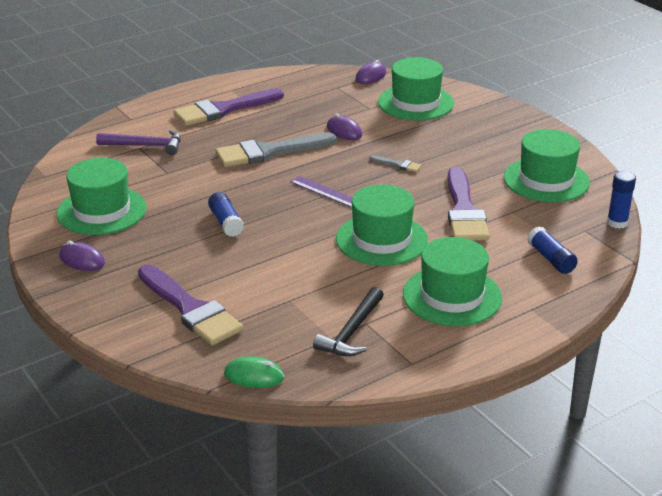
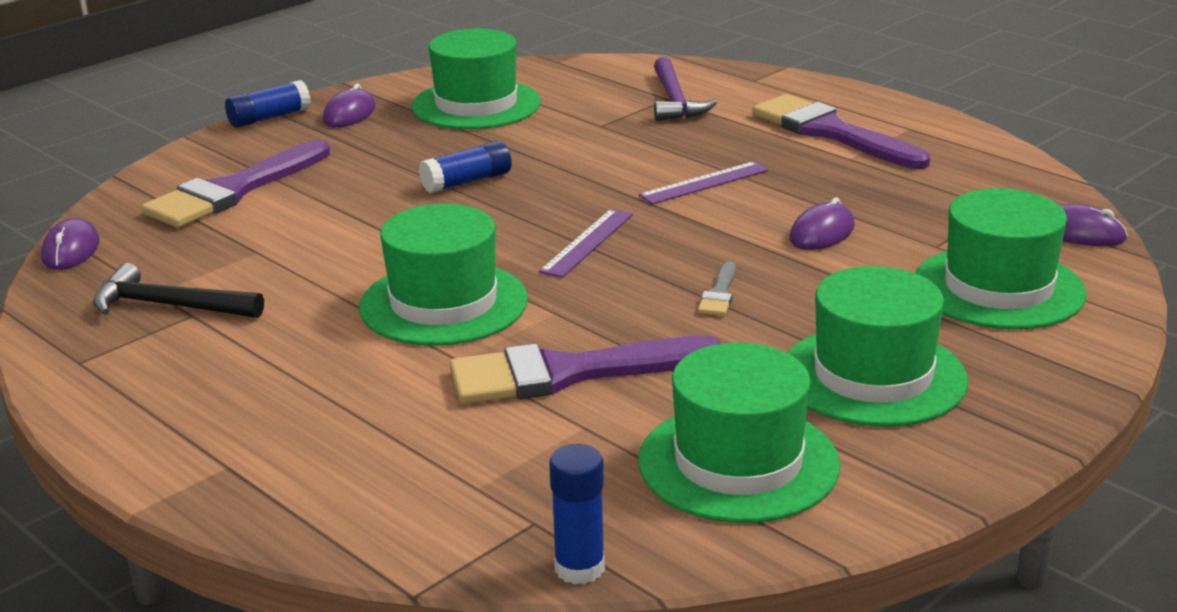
camera: 80 degrees right, 5 degrees down
(254, 376) = (71, 250): green mouse -> purple mouse
(269, 152) = (704, 183): grey brush -> purple ruler
(452, 296) = (269, 382): green hat -> green hat (873, 376)
(551, 259) = (407, 481): blue glue stick -> blue glue stick (269, 118)

